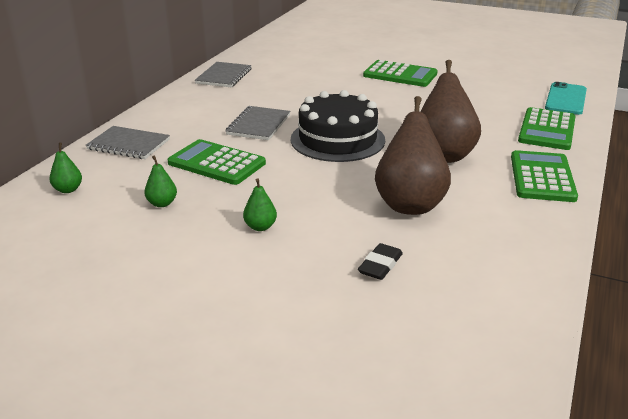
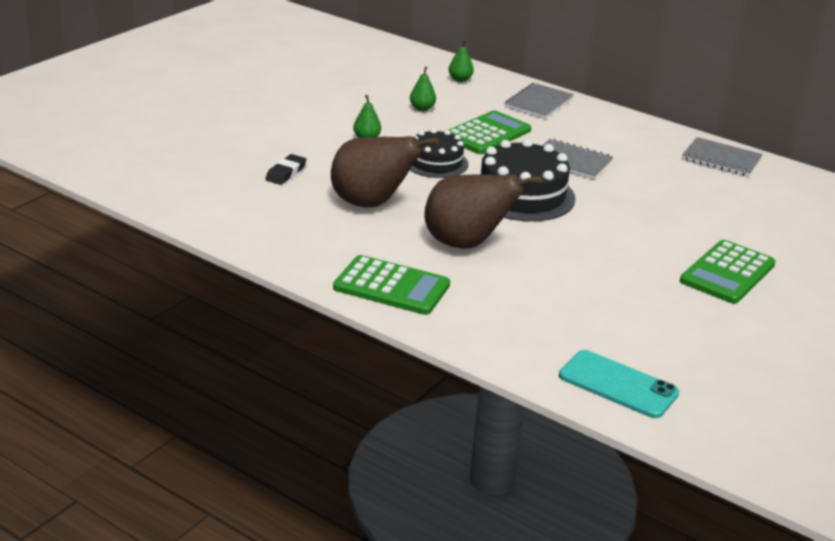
camera: 100 degrees right, 0 degrees up
(298, 182) = (436, 163): none -> black cake
(380, 265) = (286, 173): black eraser -> black eraser turned 75 degrees clockwise
(547, 130) = (513, 331): green calculator -> none

